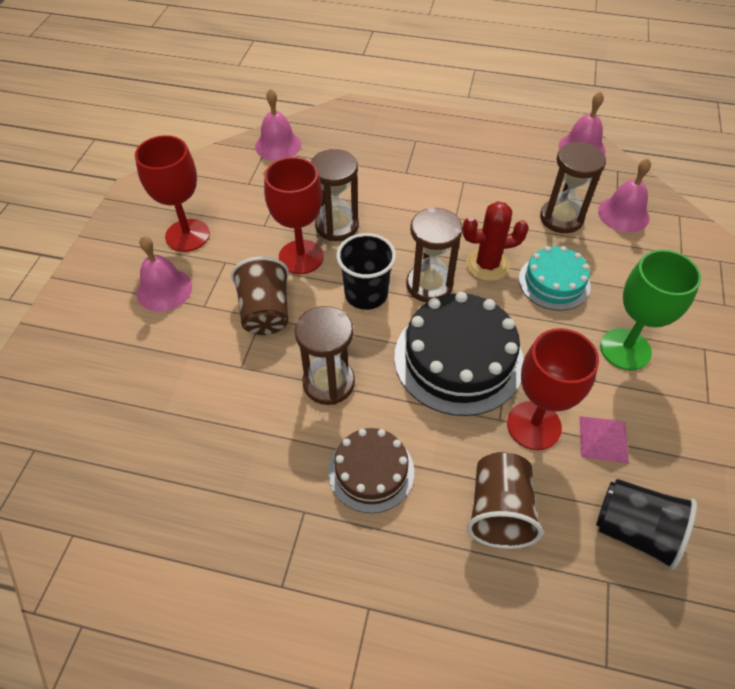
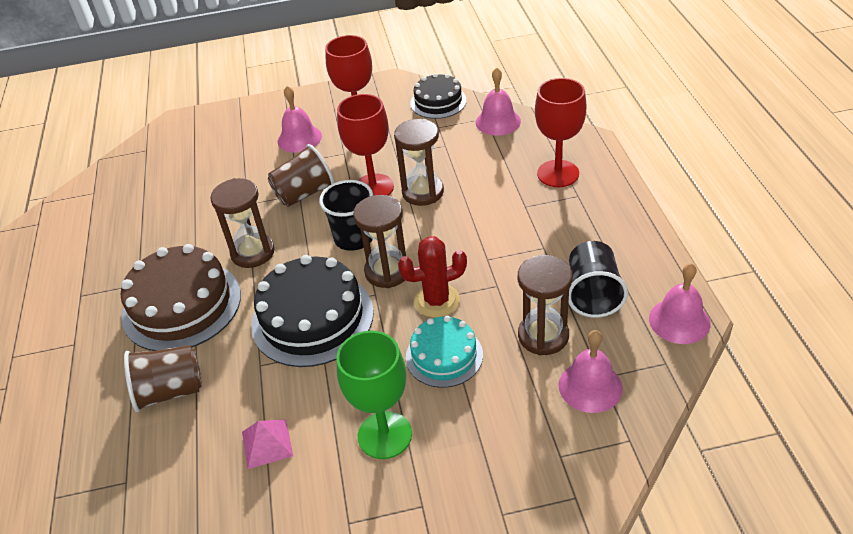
camera: 70 degrees right, 10 degrees down
(209, 170) = (438, 102): none -> black cake
(371, 471) = (181, 305): brown cake -> brown cake, size x1.68
(487, 265) = (437, 301): red cactus -> red cactus turned 75 degrees counterclockwise
(534, 425) = (262, 389): red goblet -> red goblet (558, 174)
(634, 530) = (178, 489): black cup -> black cup (592, 294)

